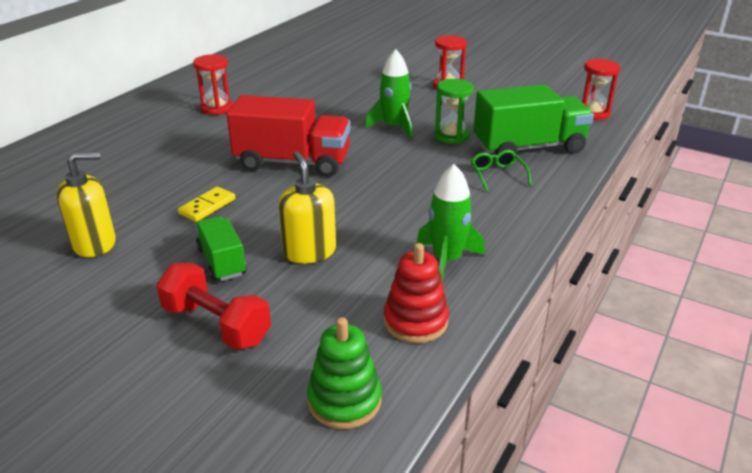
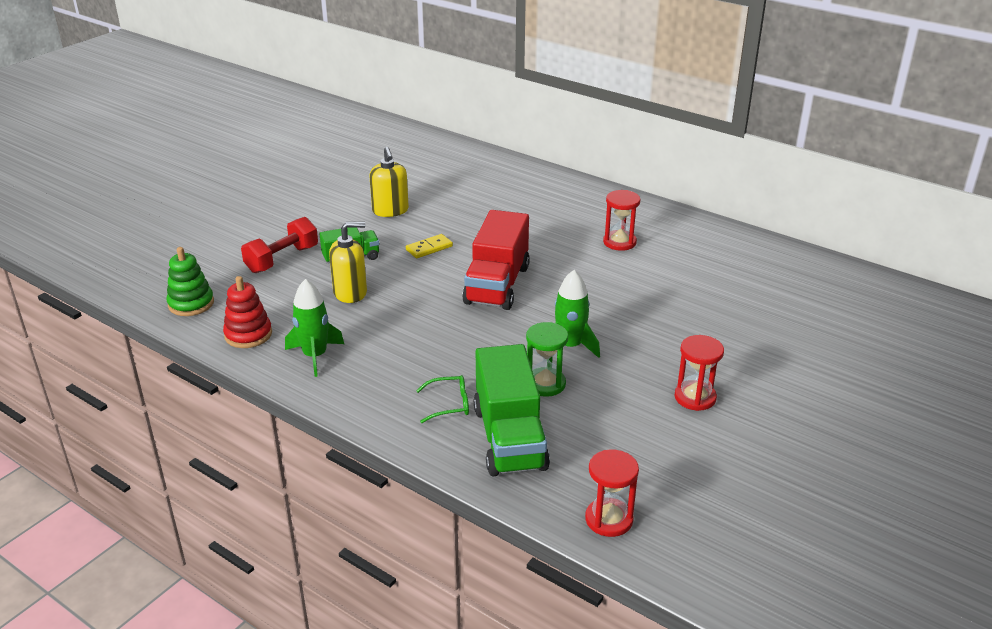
camera: 95 degrees right, 0 degrees up
(207, 206) = (429, 248): yellow domino -> yellow domino turned 75 degrees counterclockwise

